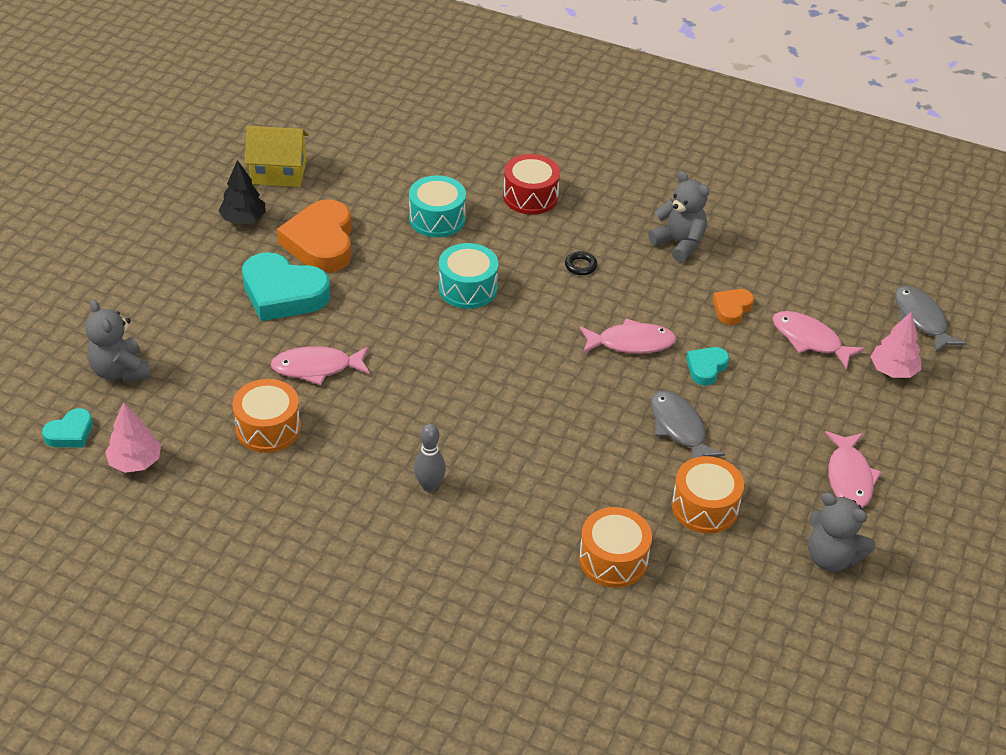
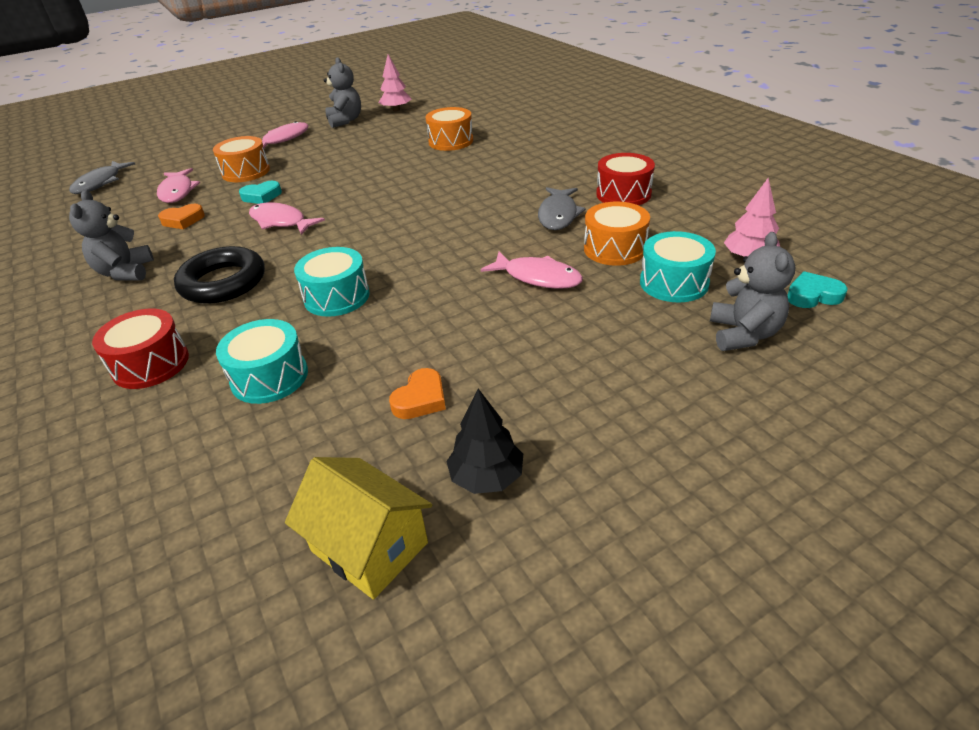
camera: 140 degrees left, 5 degrees down
(194, 405) = (674, 283): none -> turquoise drum
(283, 293) = (514, 354): turquoise heart -> none
(305, 521) = (623, 194): none -> red drum
(321, 242) = (420, 399): orange heart -> orange heart, size x0.51
(429, 486) = (520, 190): grey bowling pin -> none
(580, 266) = (223, 282): black ring -> black ring, size x2.48
(679, 428) = (330, 176): grey fish -> grey fish (558, 215)
(705, 507) = (373, 146): orange drum -> orange drum (246, 172)
(893, 370) = (169, 168): pink tree -> pink tree (396, 110)

